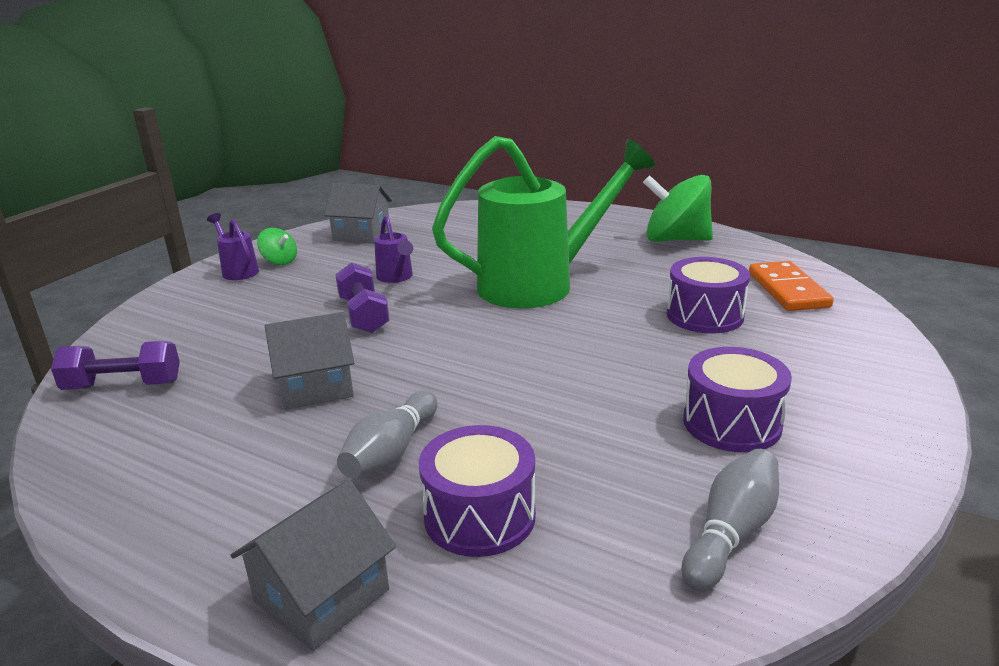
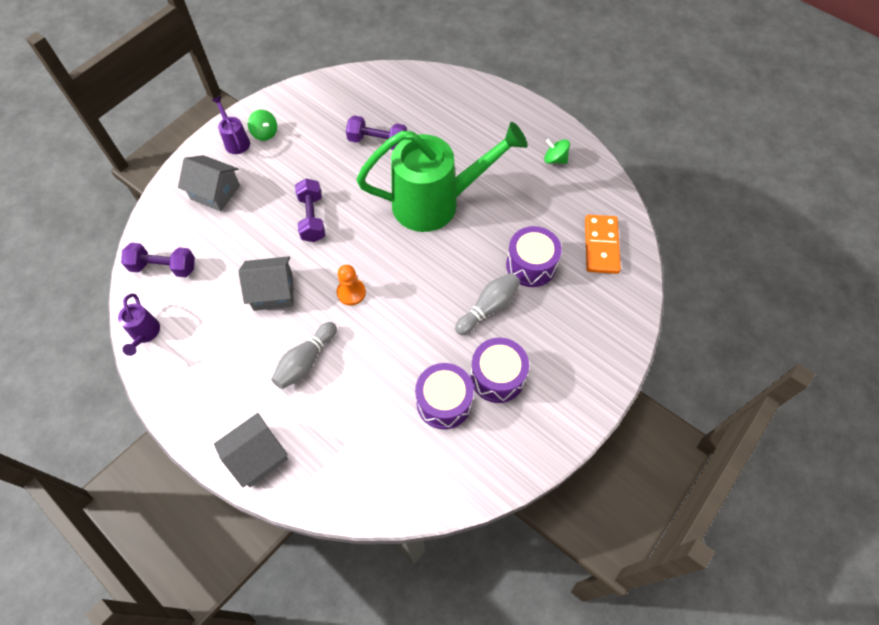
camera: 10 degrees right, 35 degrees up
(361, 234) = (328, 102): grey house -> grey house (215, 192)
(396, 277) = (341, 173): purple watering can -> purple watering can (145, 334)
(438, 251) = (377, 142): none -> purple dumbbell
(446, 371) = (351, 292): none -> orange pawn
(479, 516) = (340, 420): purple drum -> purple drum (444, 402)
(676, 239) = (555, 159): green spinning top -> green spinning top, size x0.48
(731, 533) = (458, 459): grey bowling pin -> grey bowling pin (488, 308)

